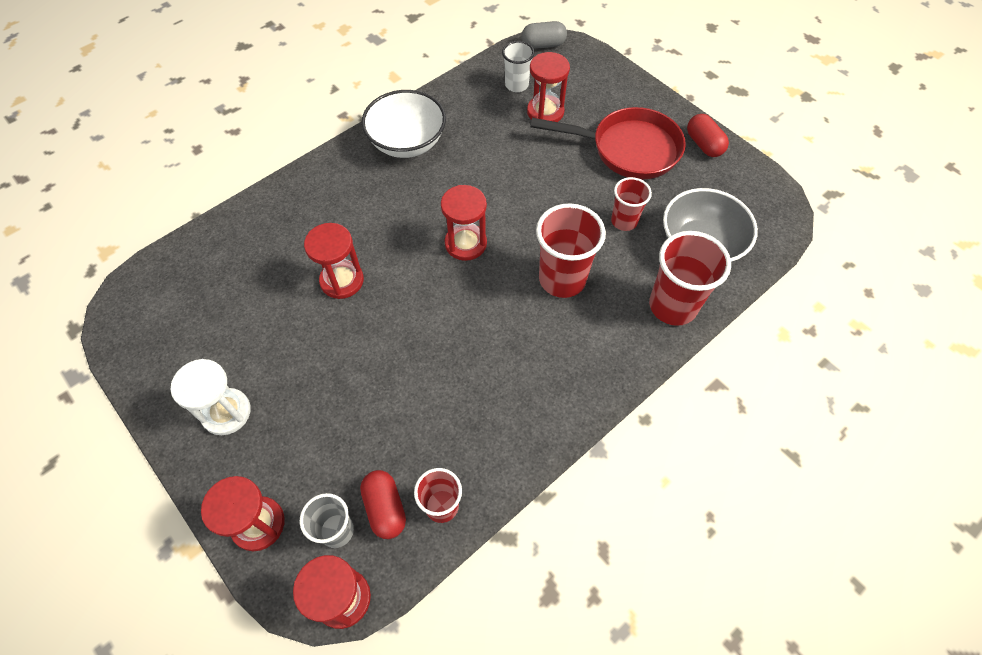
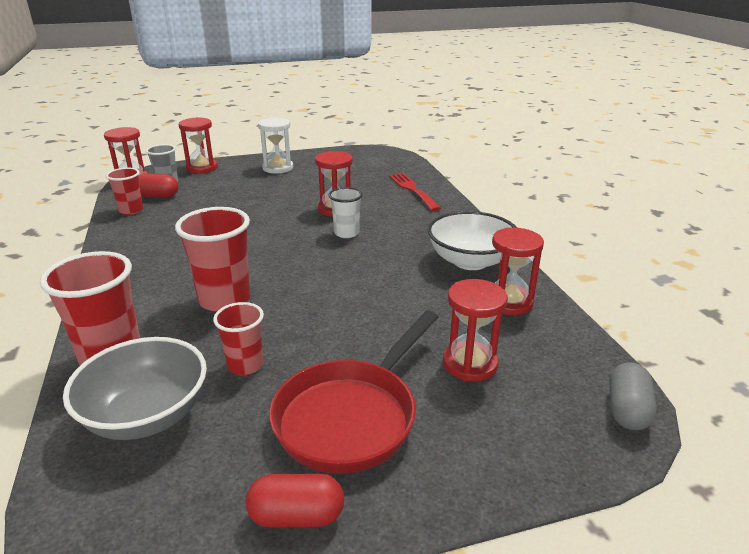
camera: 115 degrees right, 30 degrees down
(257, 230) = (412, 190): none -> red fork
(465, 243) = (318, 262): red hourglass -> red hourglass (509, 302)
(516, 85) = (535, 355): white cup -> white cup (346, 233)

